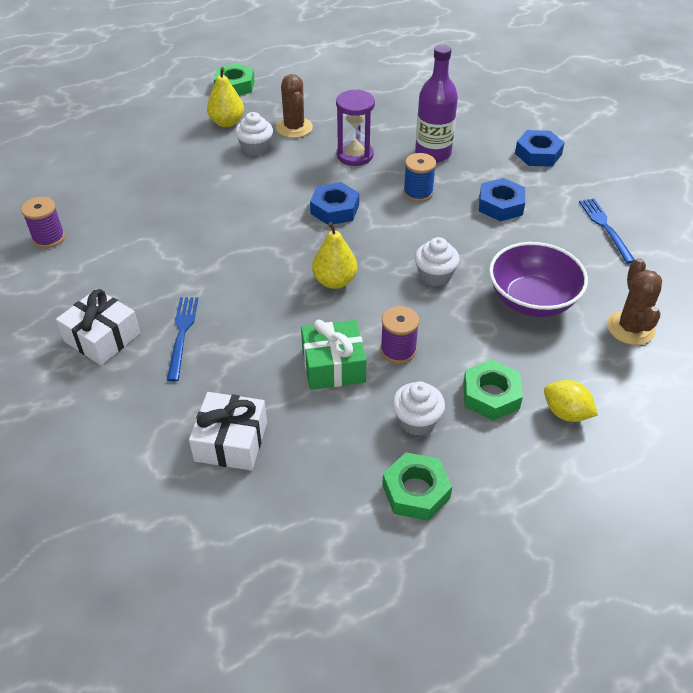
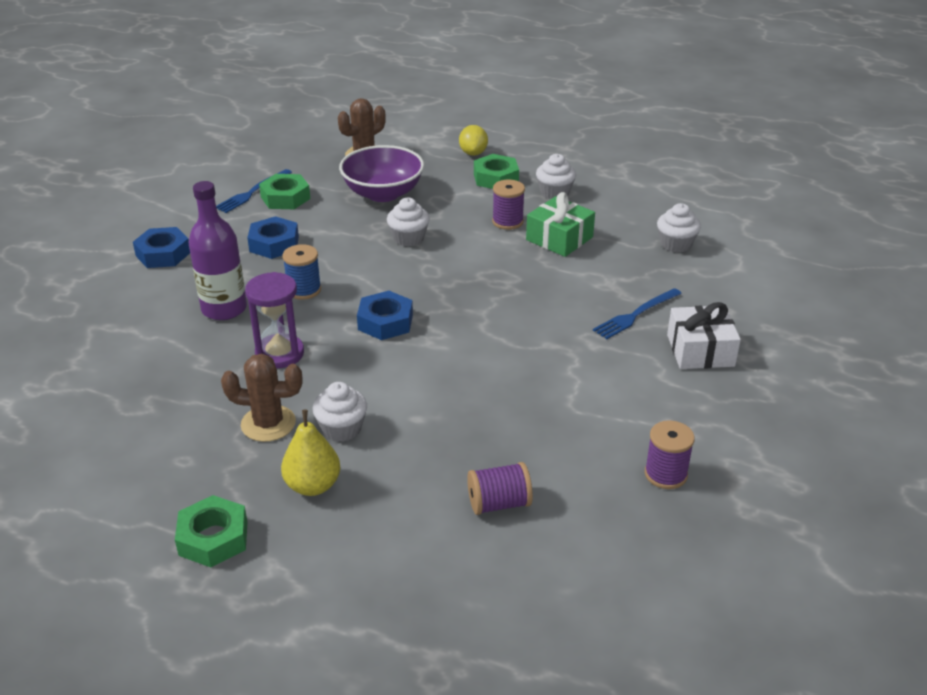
camera: 130 degrees left, 10 degrees down
(126, 170) = (499, 503): none -> purple spool
(231, 441) = (676, 244): white gift -> white cupcake
(294, 128) = (268, 423): brown cactus -> brown cactus turned 60 degrees clockwise
(334, 281) = (478, 277): yellow pear -> none
(416, 491) = (602, 174): green nut -> green nut (285, 198)

